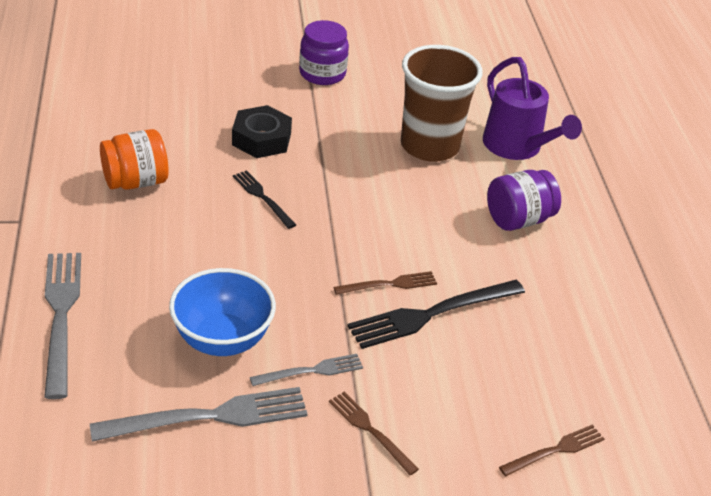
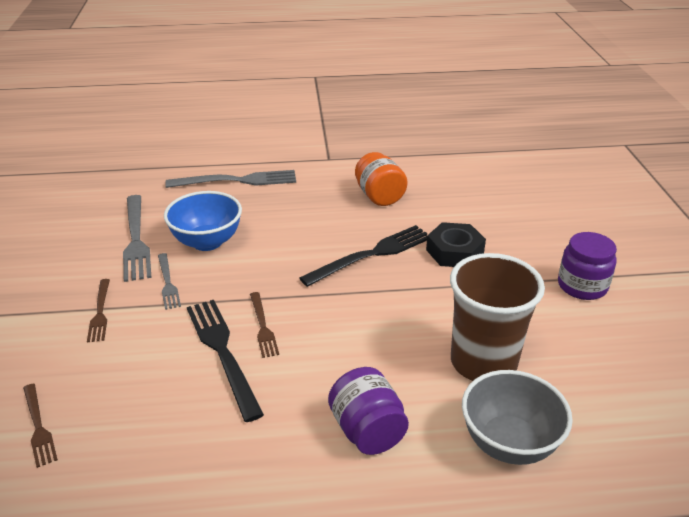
camera: 95 degrees right, 5 degrees down
(262, 197) = (372, 254): black fork -> black fork, size x1.78
(370, 430) = (100, 312): brown fork -> brown fork turned 120 degrees clockwise
(517, 147) = (509, 443): purple watering can -> grey bowl

